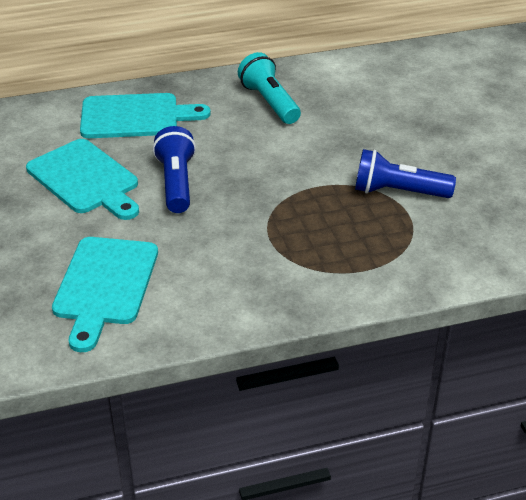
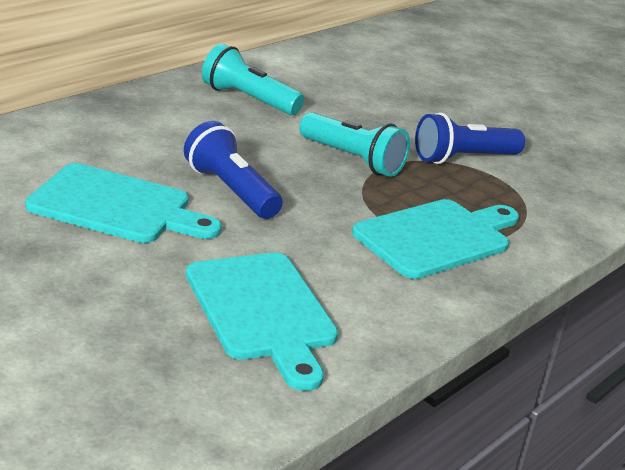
camera: 35 degrees left, 10 degrees down
(135, 116) = (109, 134): turquoise cutting board -> turquoise cutting board (436, 237)
(299, 174) = (352, 159): none -> turquoise flashlight

